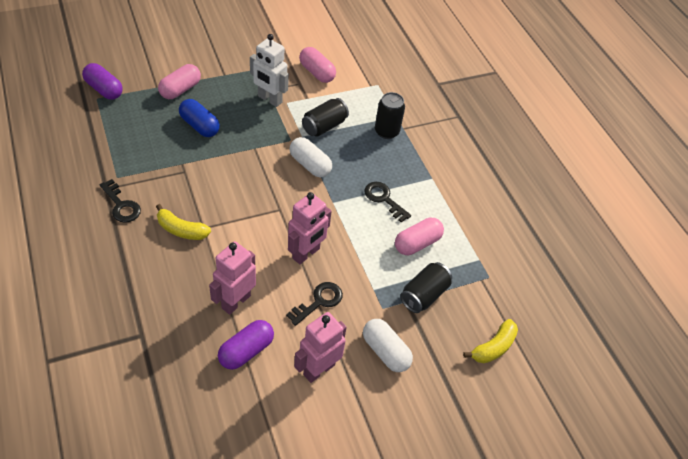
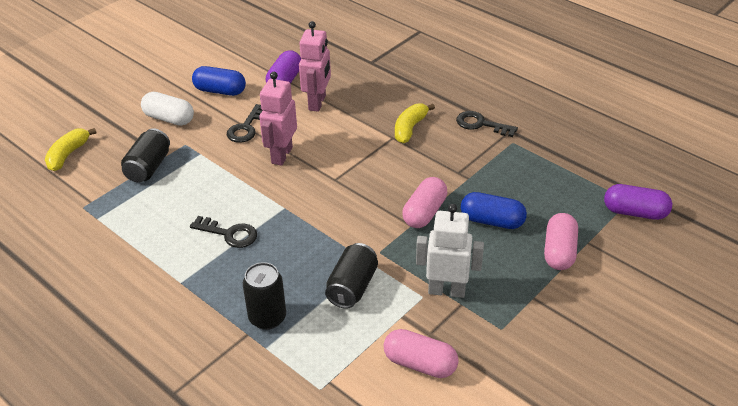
camera: 160 degrees right, 10 degrees down
(181, 230) = (410, 128): yellow banana -> yellow banana turned 60 degrees counterclockwise
(310, 165) = (336, 234): white capsule -> none
(318, 369) = (220, 91): pink robot -> blue capsule
(417, 243) = (172, 206): pink capsule -> pink capsule (424, 213)

